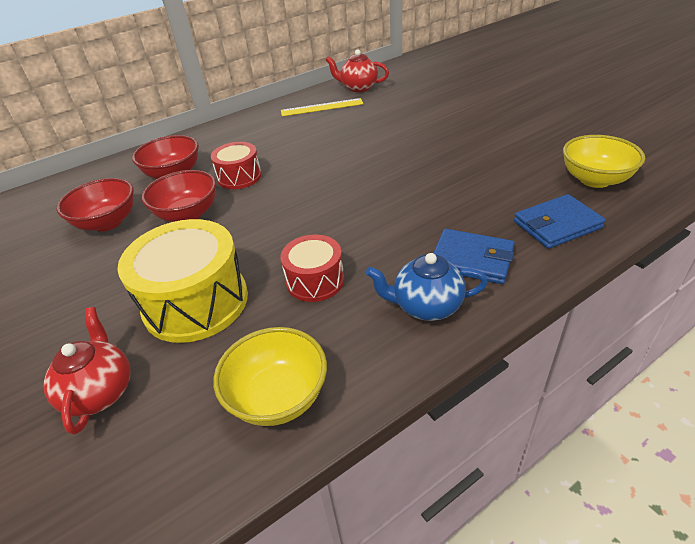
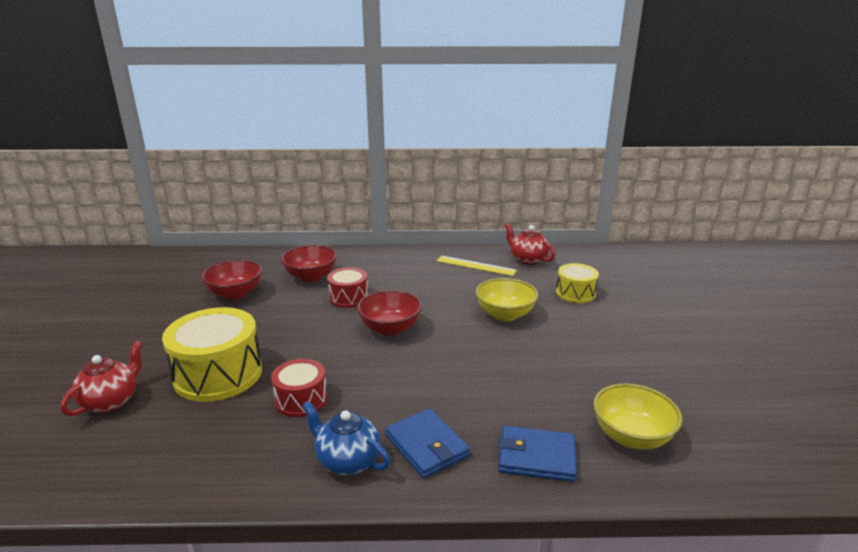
camera: 30 degrees right, 15 degrees down
(188, 214) = (285, 310): red bowl -> red bowl (390, 328)
(278, 397) = (186, 463): yellow bowl -> yellow bowl (505, 314)
(428, 99) = (575, 293): none -> yellow drum

